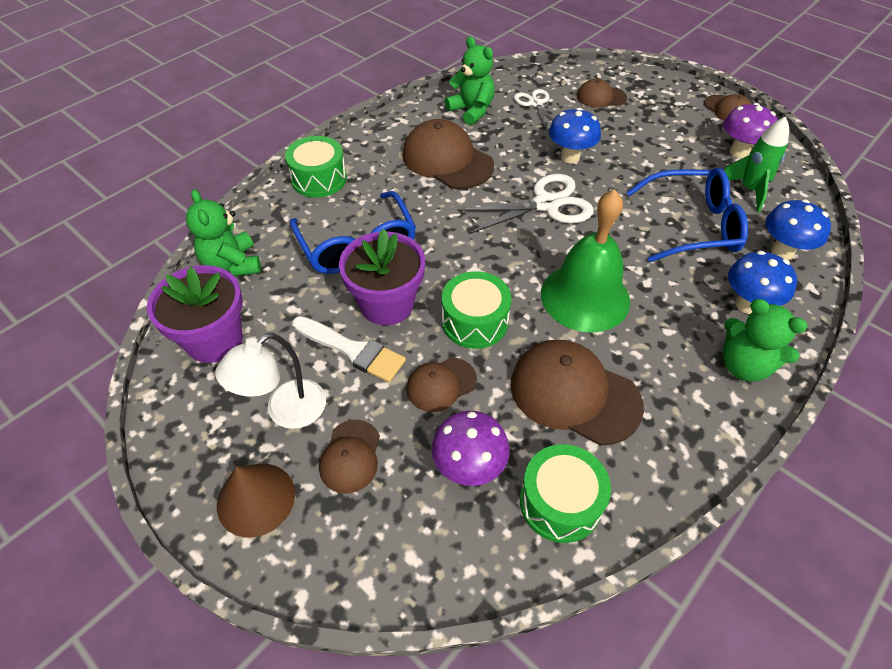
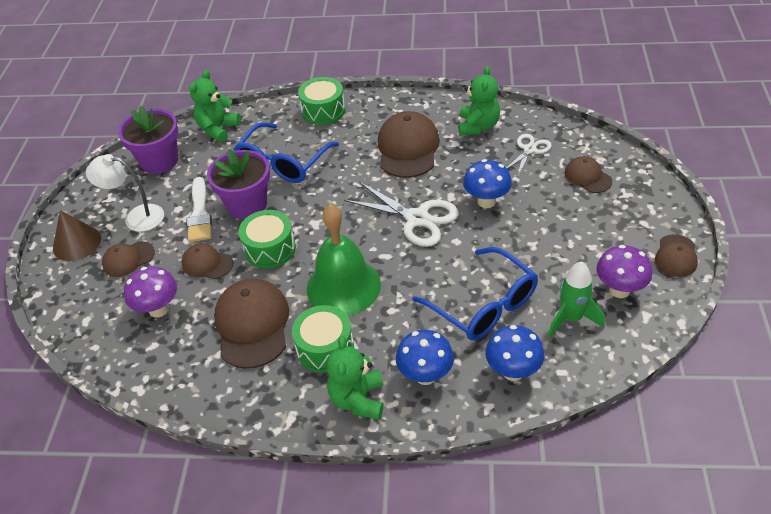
camera: 55 degrees right, 5 degrees down
(560, 502) = (165, 361): green drum -> green drum (325, 348)

